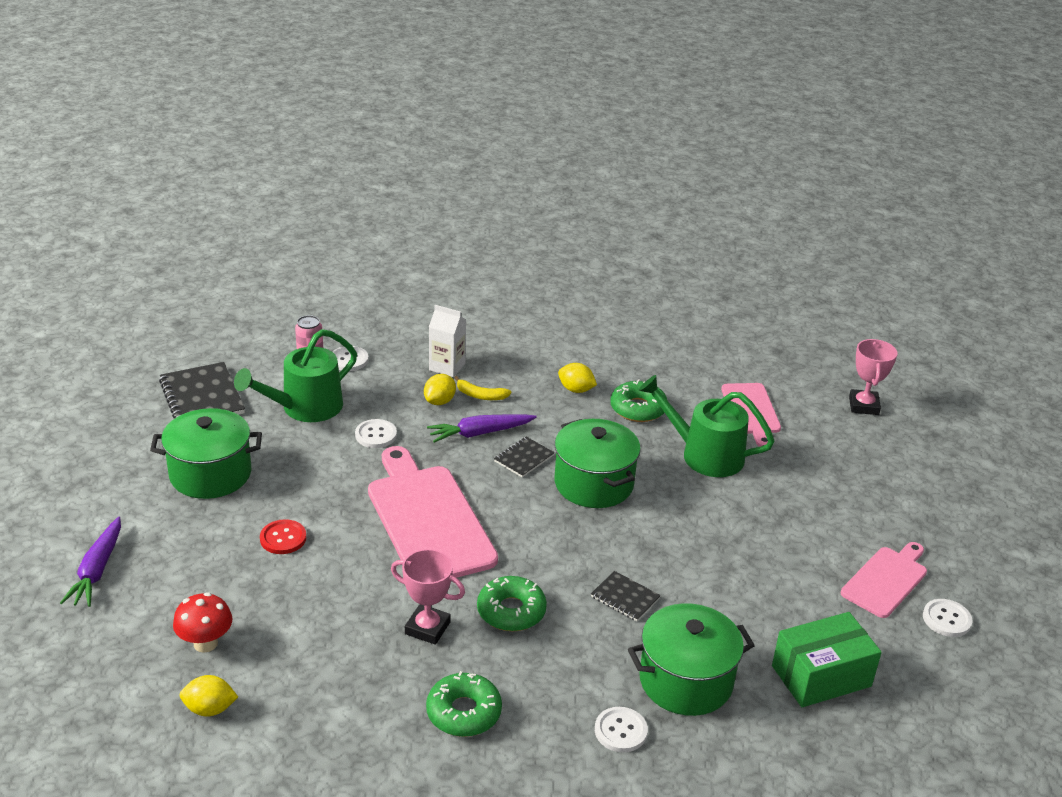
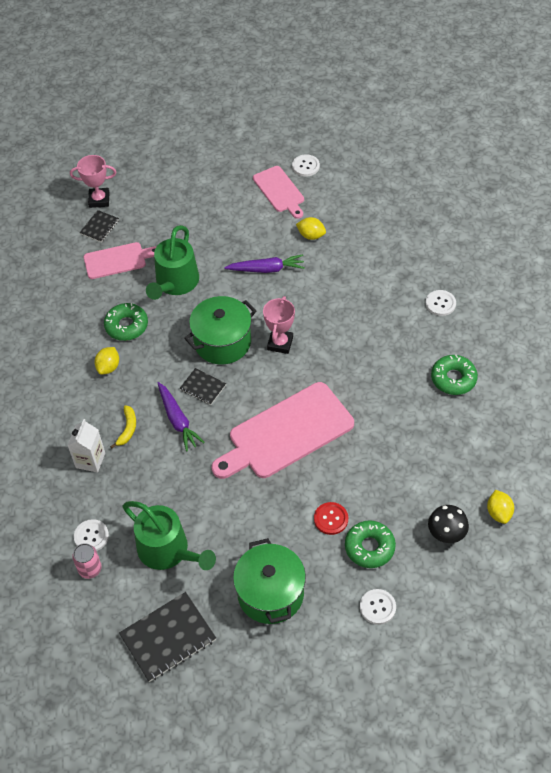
camera: 95 degrees left, 20 degrees up
(97, 570) = (399, 633): purple carrot -> purple carrot (266, 269)
(205, 643) = (446, 534): red mushroom -> black mushroom
(376, 435) = (194, 489): white button -> white button (377, 607)
(427, 628) = (391, 411): pink trophy -> pink trophy (280, 343)
(439, 401) = (141, 455): yellow lemon -> yellow lemon (311, 235)
(511, 611) = (362, 369): green donut -> green donut (369, 547)
(625, 598) = (332, 313): black notebook -> black notebook (99, 227)
(686, 681) = (392, 278): green pot -> none
(821, 676) = (368, 219): green box -> none
(886, 580) = (279, 191): pink cutting board -> pink cutting board turned 150 degrees counterclockwise

